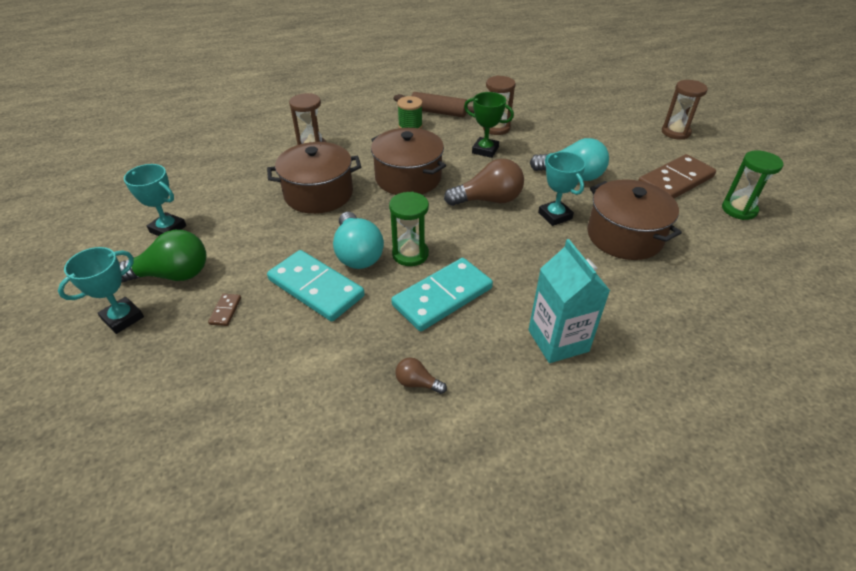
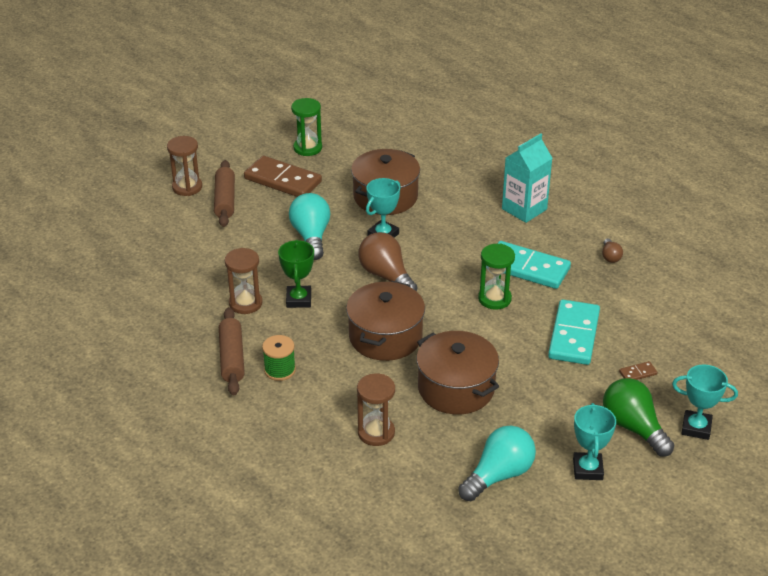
camera: 115 degrees left, 5 degrees down
(357, 253) = (517, 328): turquoise light bulb -> turquoise light bulb (498, 475)
(648, 146) = (225, 200): none -> brown rolling pin

